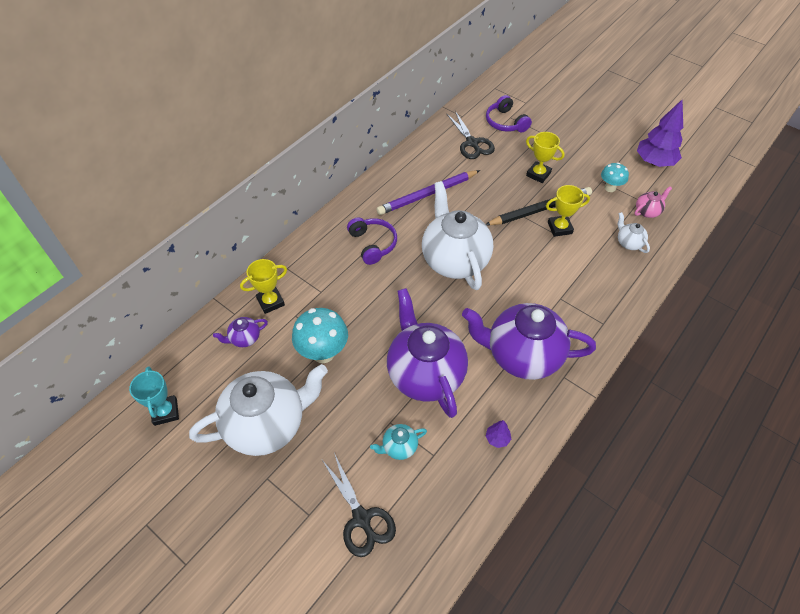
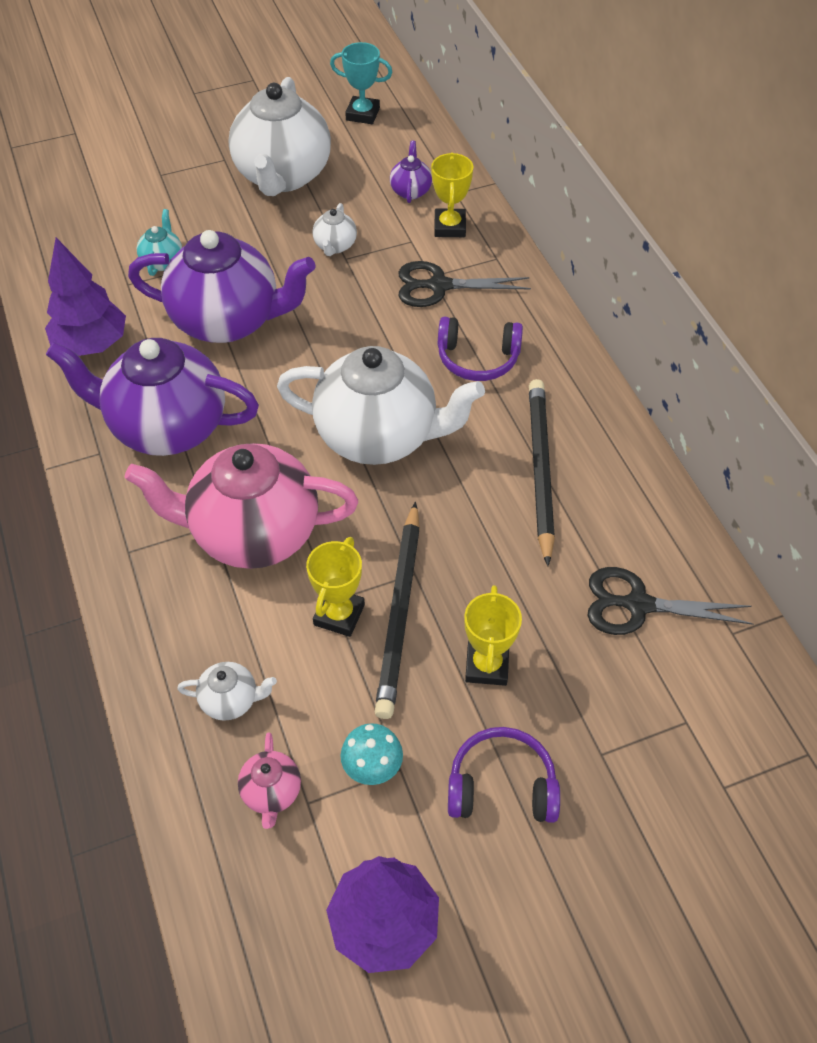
camera: 120 degrees right, 0 degrees up
(323, 353) = (335, 246): turquoise mushroom -> white teapot
(361, 518) = (120, 207): black scissors -> black scissors (439, 286)
(427, 194) = (540, 470): purple pencil -> black pencil
(497, 438) = (91, 344): purple tree -> purple tree, size x2.28
(505, 122) = (672, 701): purple headphones -> purple headphones (501, 785)
(522, 355) = (167, 427): purple teapot -> purple teapot turned 120 degrees counterclockwise
(538, 174) = (487, 665): yellow trophy -> yellow trophy turned 60 degrees counterclockwise
(549, 279) = (253, 533): none -> pink teapot

